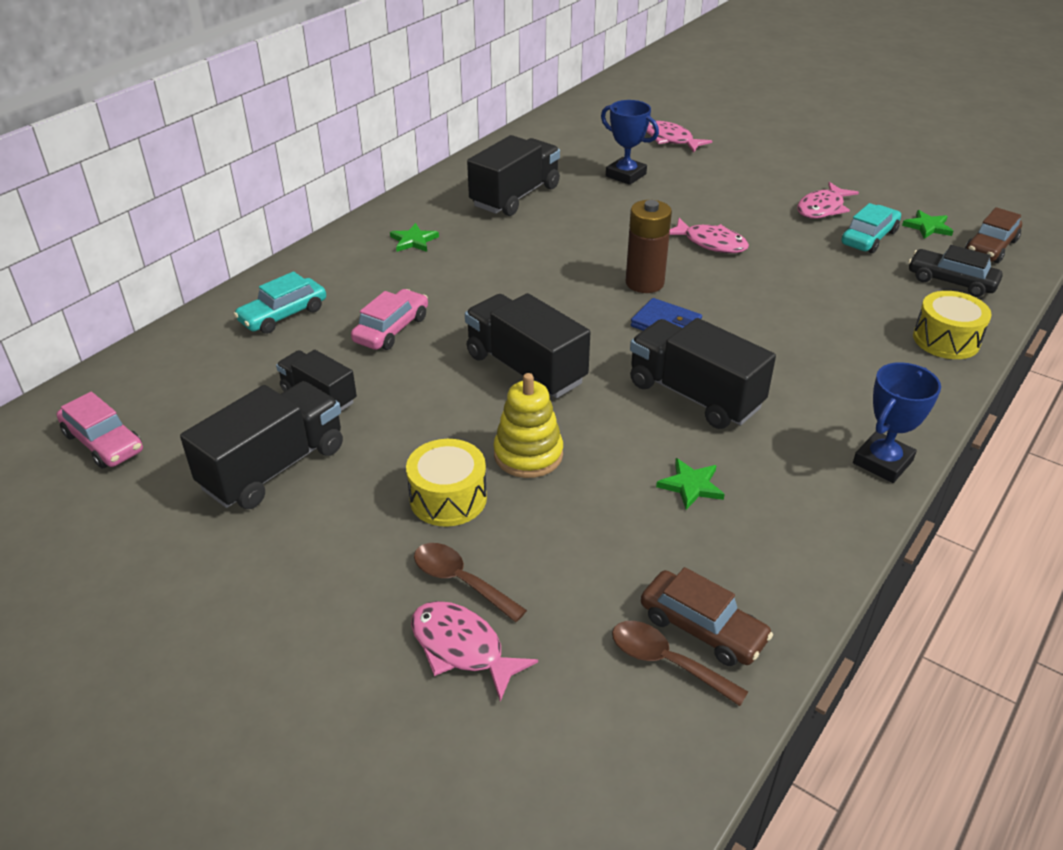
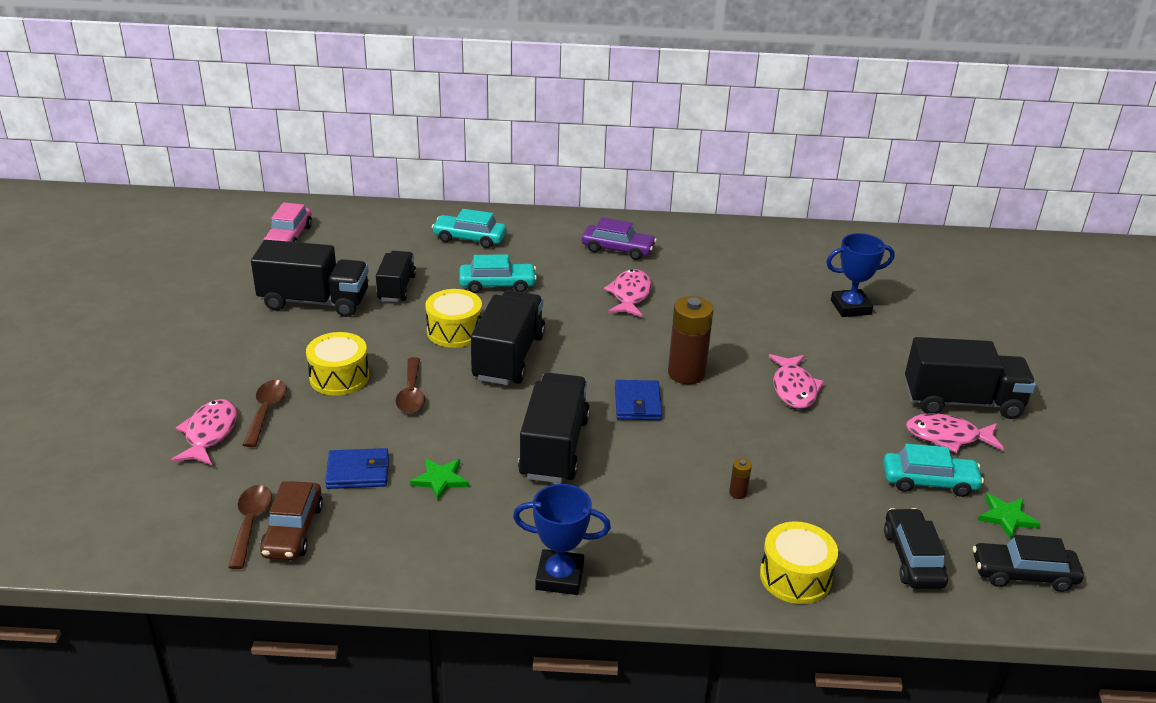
camera: 55 degrees right, 5 degrees down
(391, 329) = (497, 285): pink car -> turquoise car
(413, 241) = (618, 249): green star -> purple car
(445, 386) = (454, 331): none -> yellow drum
(515, 196) = (739, 267): black truck -> black truck (962, 402)
(528, 454) = (411, 393): yellow stacking toy -> brown spoon
(625, 175) = (850, 307): blue trophy -> blue trophy turned 75 degrees clockwise
(635, 541) = (358, 472): none -> blue wallet
(671, 140) = (953, 310): pink fish -> pink fish (630, 295)
(827, 324) = (738, 493): none -> brown battery
(990, 247) = (1023, 574): brown car -> black car

